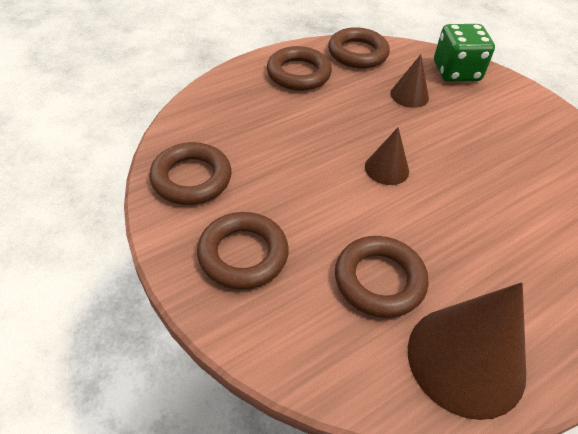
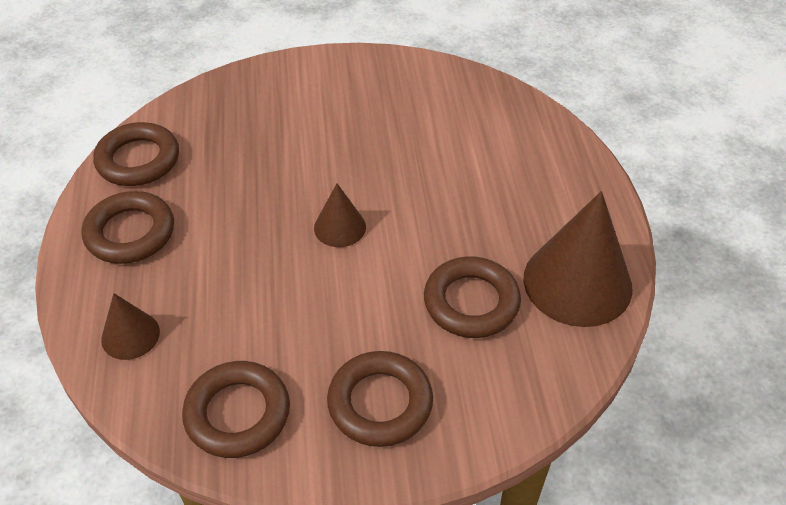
camera: 60 degrees left, 0 degrees up
(409, 95) = (246, 152): brown cone -> brown cone (130, 335)
(456, 72) = (239, 95): green dice -> none

